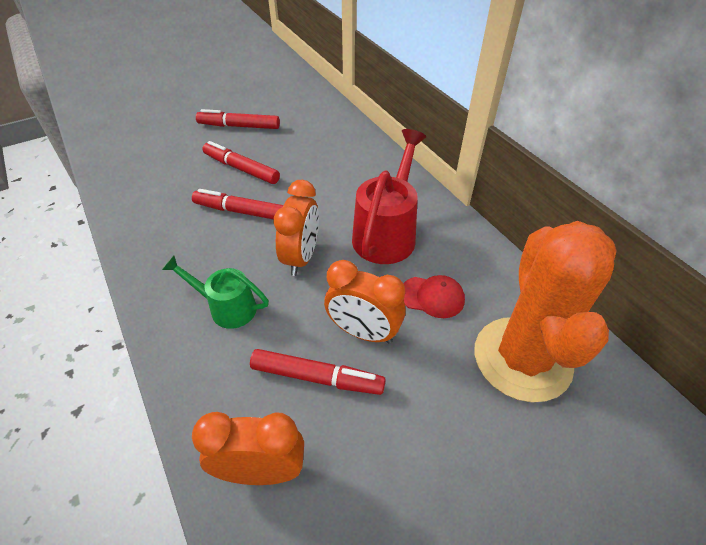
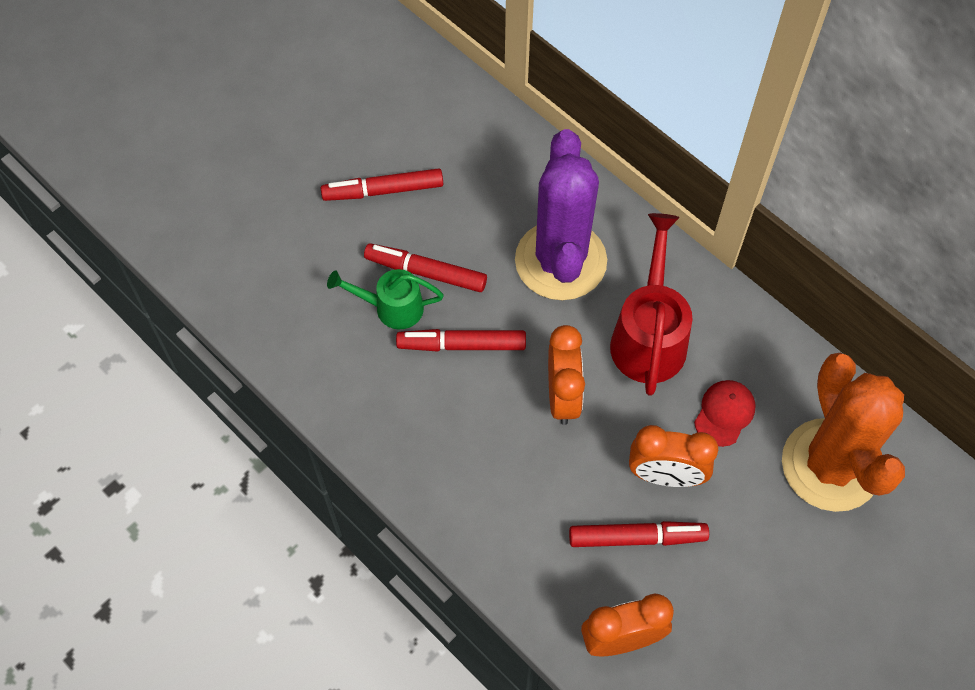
camera: 15 degrees left, 15 degrees up
(226, 307) = (509, 483): green watering can -> green watering can (391, 307)
(339, 179) = (560, 261): none -> purple cactus
(432, 297) = (724, 413): red cap -> red cap turned 60 degrees counterclockwise

